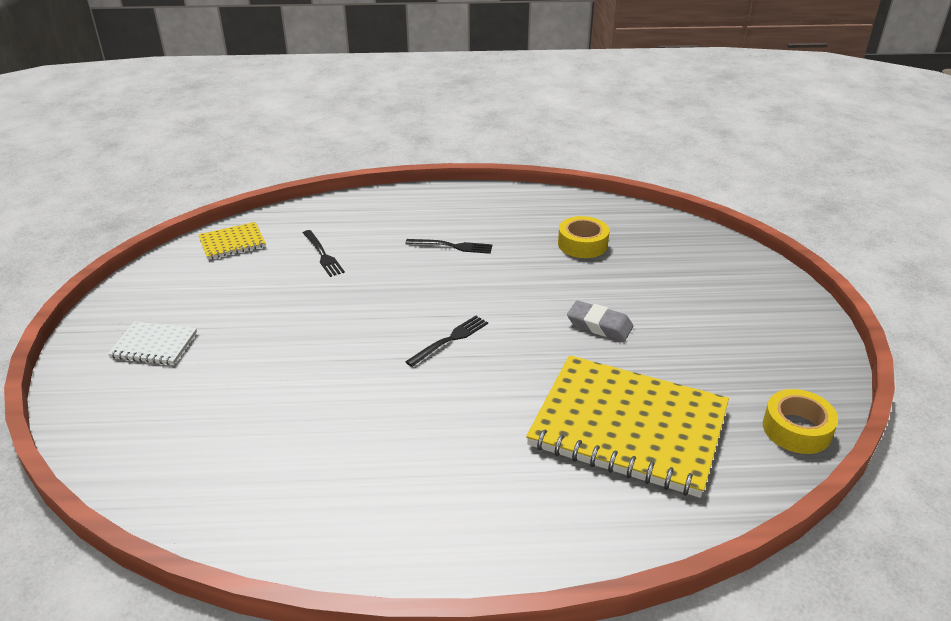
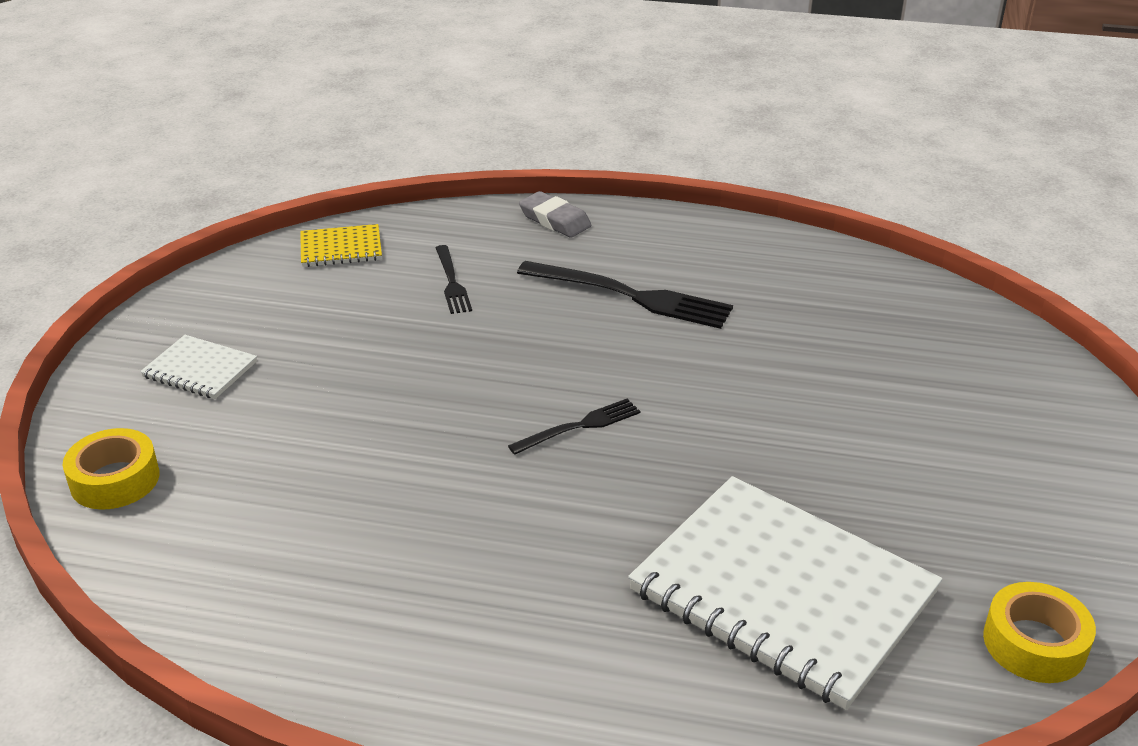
camera: 15 degrees right, 0 degrees up
(453, 246) = (632, 296): black fork -> black fork, size x1.79
(582, 244) = (820, 320): yellow tape -> yellow tape (115, 480)
(599, 325) = (798, 441): grey eraser -> grey eraser (555, 220)
(628, 427) = (783, 592): yellow notebook -> white notebook

